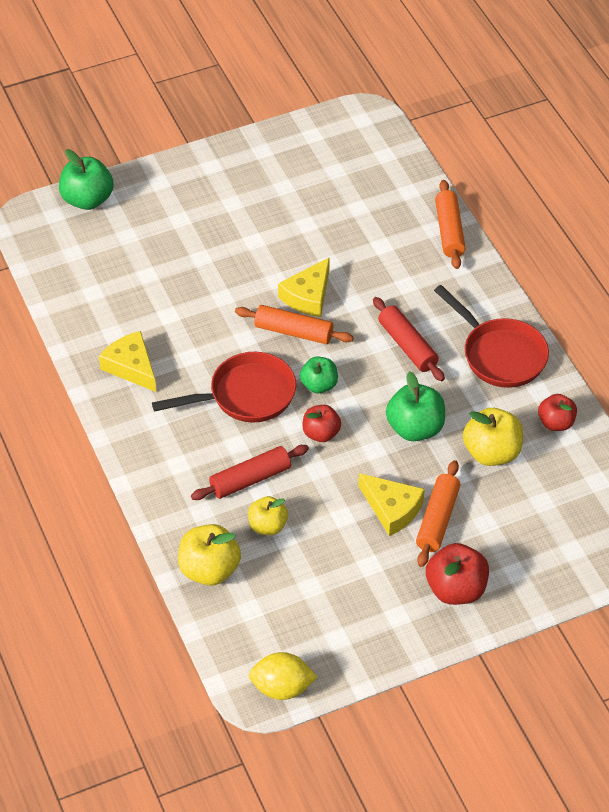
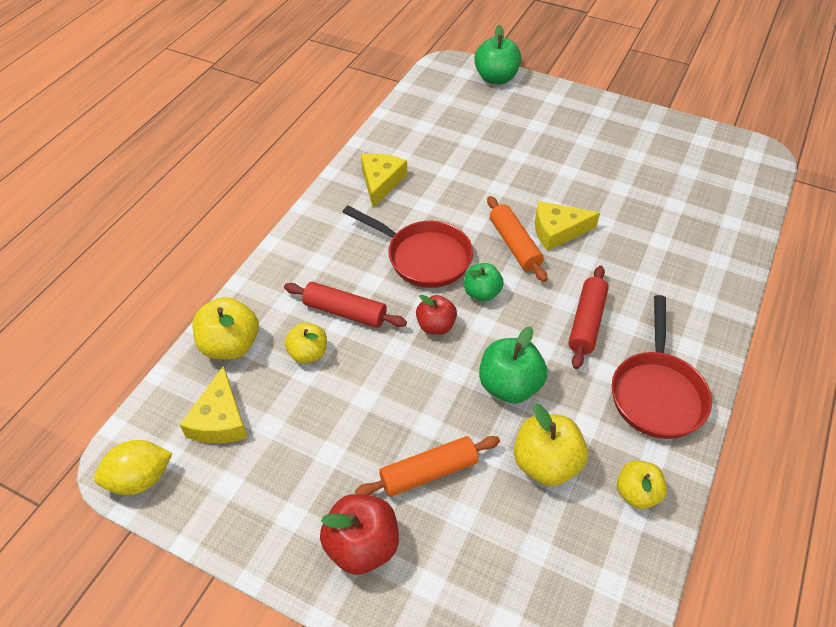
camera: 50 degrees right, 0 degrees up
(282, 688) = (140, 479): yellow lemon -> yellow lemon turned 75 degrees counterclockwise
(392, 509) = (407, 428): yellow cheese -> yellow cheese (220, 419)
(449, 231) = (731, 271): orange rolling pin -> none
(556, 423) = (636, 493): red apple -> yellow apple

